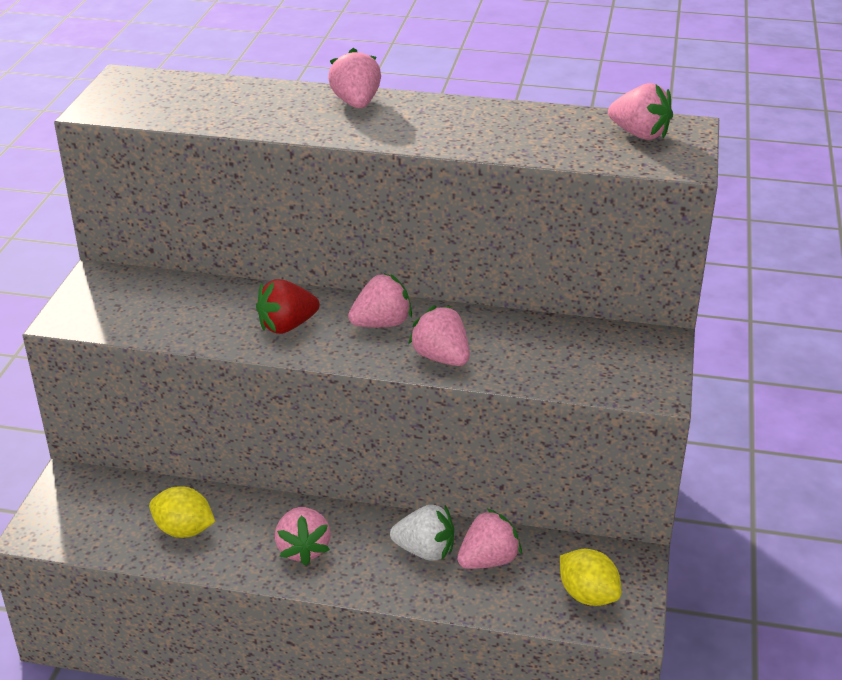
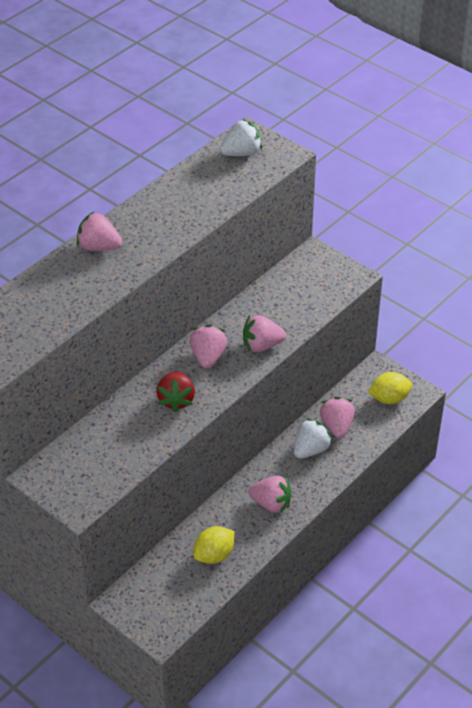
camera: 60 degrees left, 10 degrees up
(639, 134) = (241, 153): pink strawberry -> white strawberry

